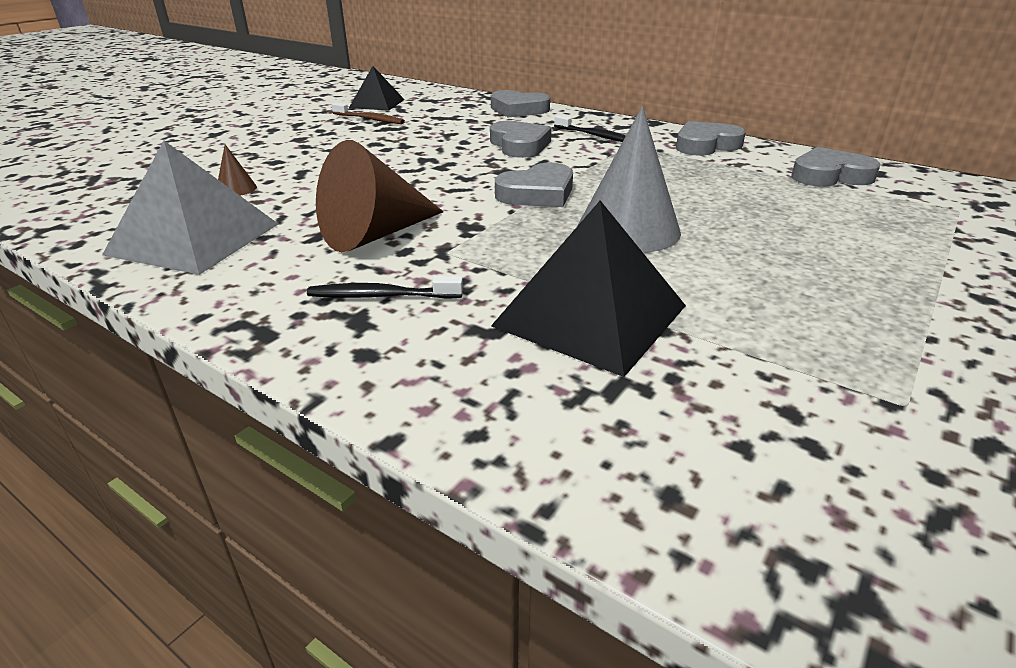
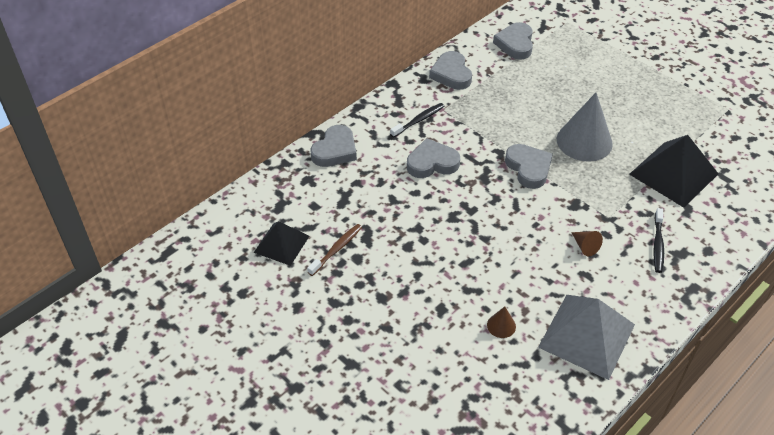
camera: 80 degrees left, 15 degrees up
(375, 234) = (585, 246): brown cone -> brown cone, size x0.44

